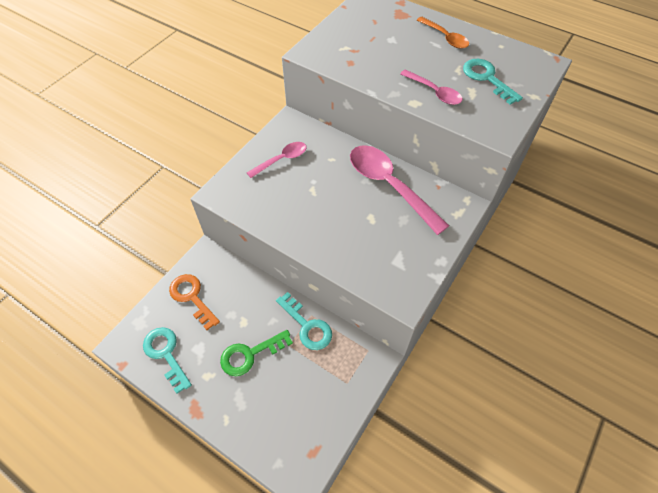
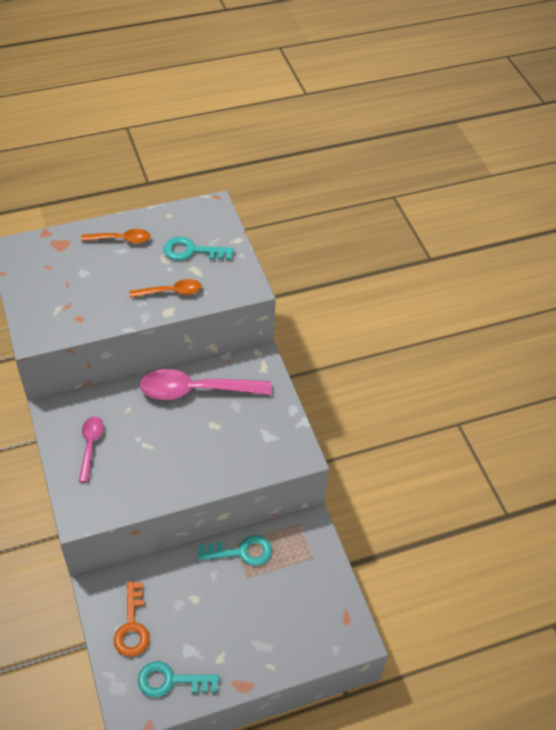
camera: 55 degrees left, 5 degrees down
(192, 297) = (132, 626): orange key -> orange key turned 90 degrees counterclockwise
(250, 354) = (229, 612): green key -> none
(434, 92) = (171, 292): pink spoon -> orange spoon

